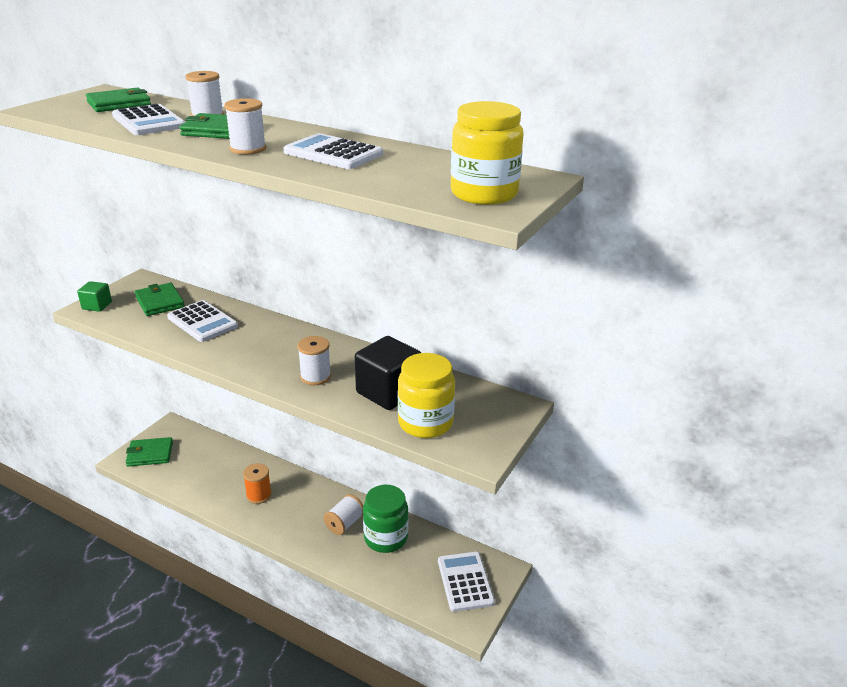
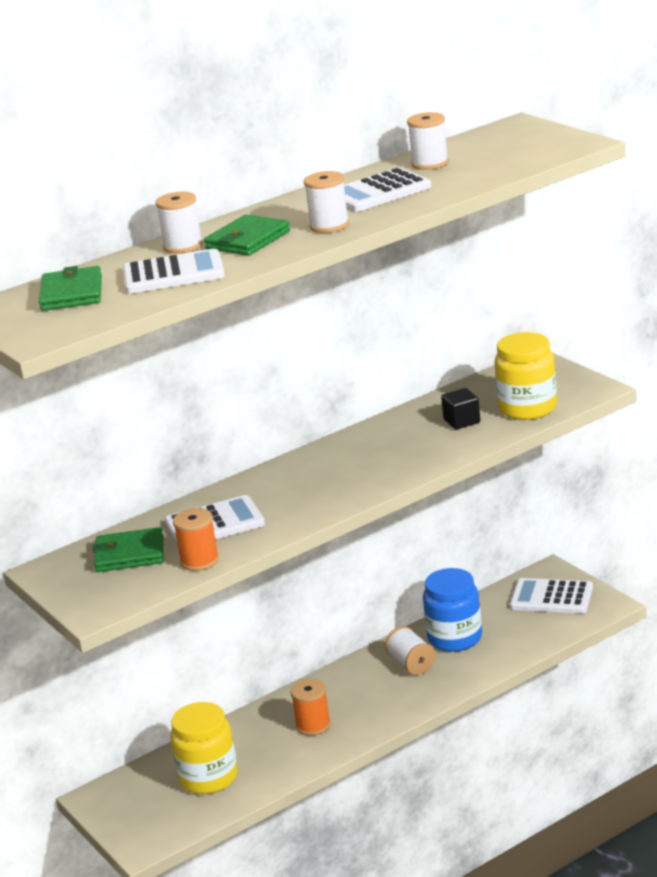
camera: 60 degrees left, 5 degrees down
(97, 306) = (94, 602): green cube -> none
(149, 329) = (199, 561): none -> orange spool
(150, 454) = (149, 819): green wallet -> none
(315, 376) = (401, 458): white spool -> white spool (430, 163)
(386, 538) = (455, 638): green jar -> blue jar
(388, 392) = (462, 421): black cube -> black cube, size x0.53
(484, 194) = (537, 145): yellow jar -> yellow jar (208, 777)

